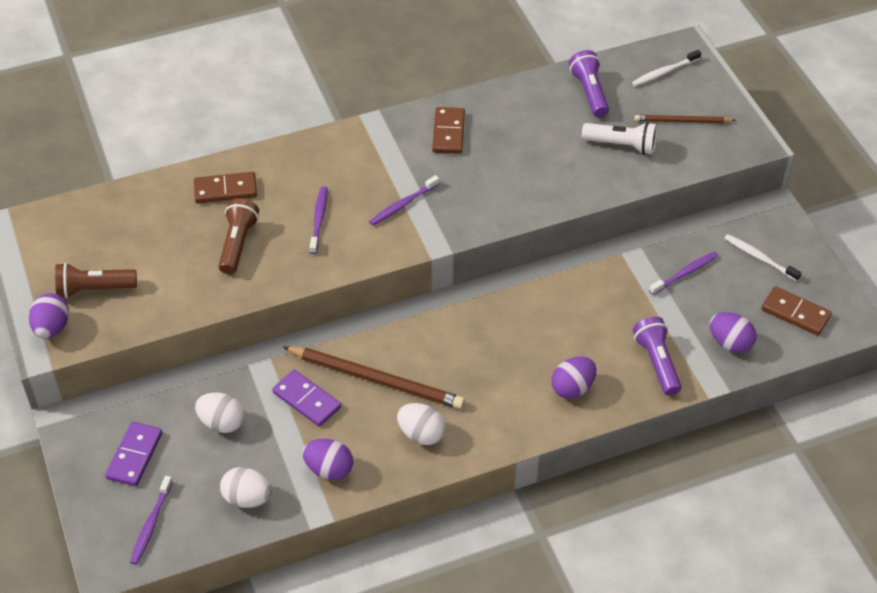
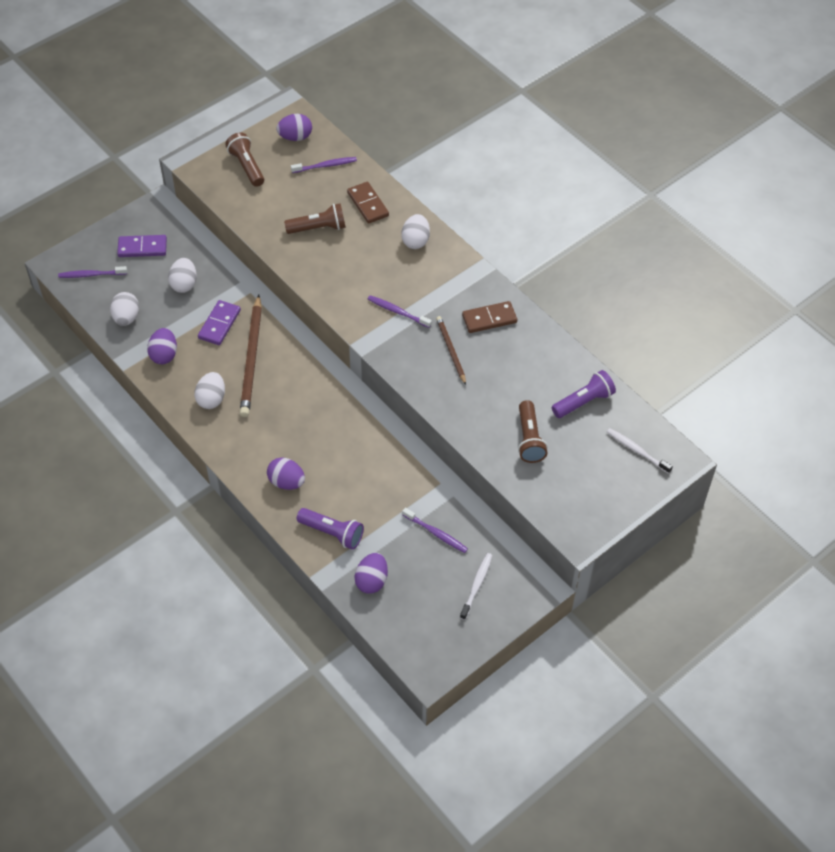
camera: 70 degrees right, 5 degrees up
(52, 328) = (205, 157): purple egg -> purple egg (295, 137)
(305, 163) = (415, 241): none -> white egg
(319, 219) = (361, 266): purple toothbrush -> purple toothbrush (325, 166)
(622, 145) = (529, 439): white flashlight -> brown flashlight
(657, 362) = (332, 533): purple flashlight -> purple flashlight turned 60 degrees clockwise
(682, 121) = (580, 476): brown pencil -> brown pencil (451, 350)
(795, 313) = (424, 624): brown domino -> none

